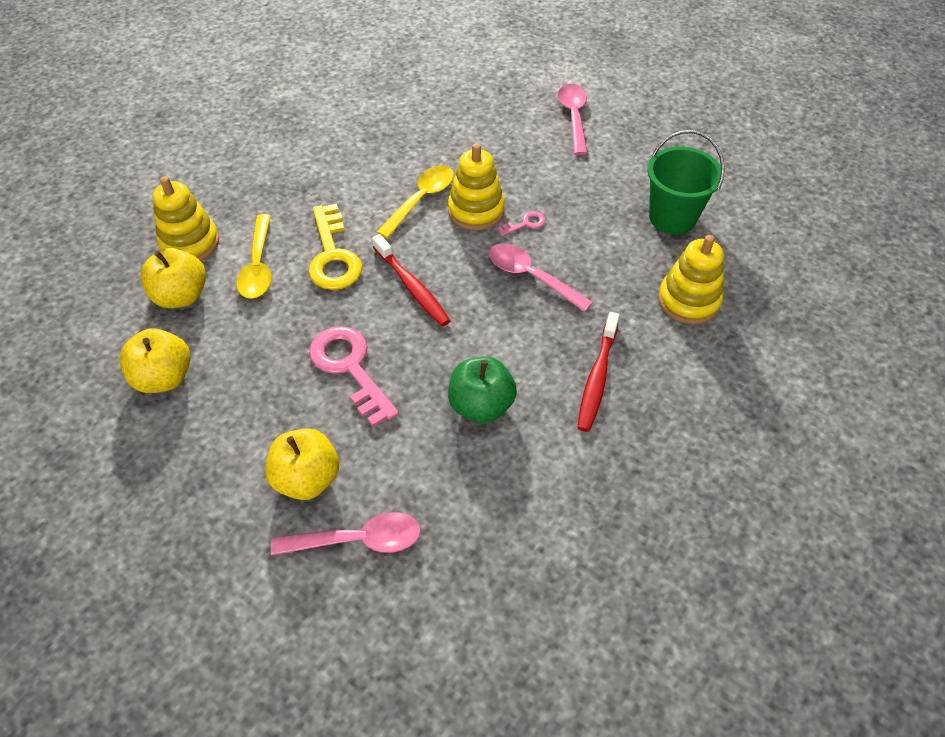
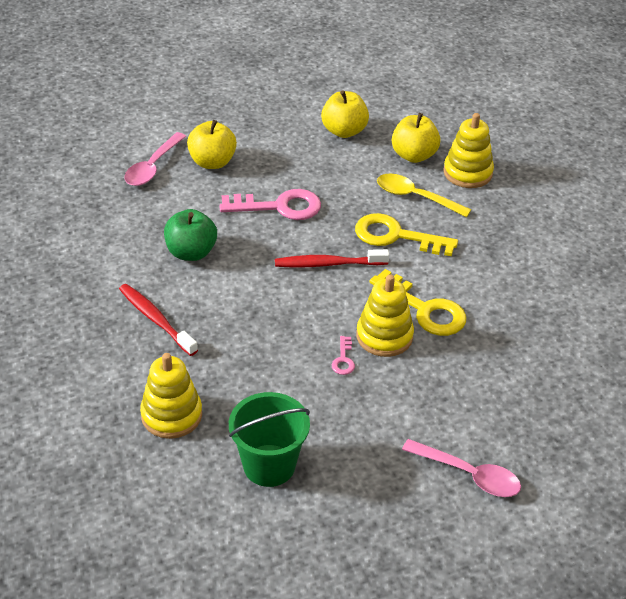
camera: 120 degrees right, 10 degrees down
(421, 199) = (424, 309): yellow spoon -> yellow key
(531, 277) = (281, 333): pink spoon -> none

